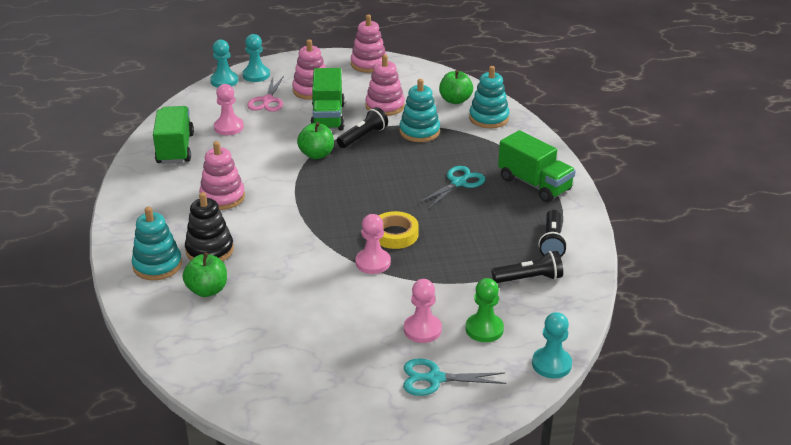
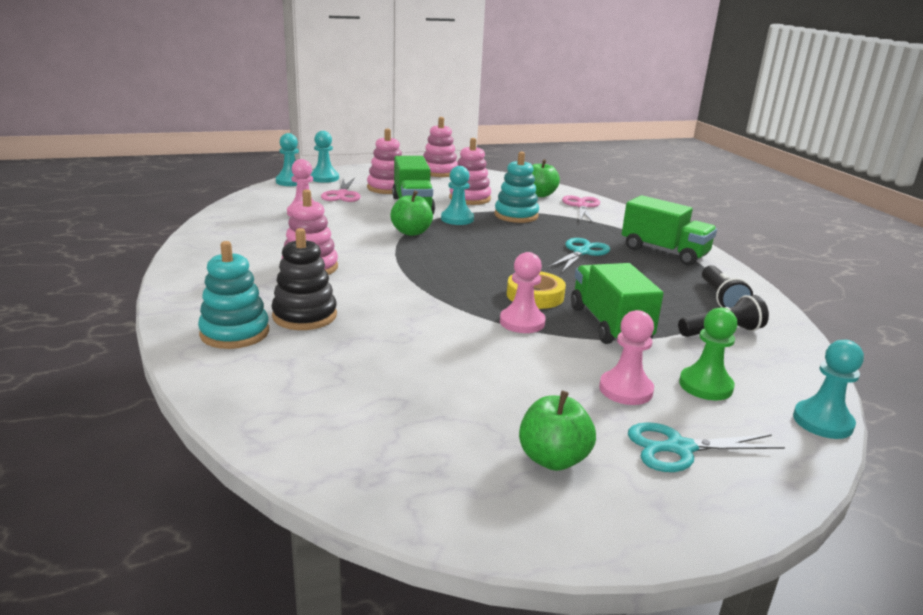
camera: 10 degrees left, 10 degrees down
(175, 149) = (244, 229): green truck -> green truck (609, 324)
(207, 290) = (310, 357): green apple -> green apple (553, 459)
(363, 137) = (457, 219): black flashlight -> turquoise pawn
(489, 118) = (581, 206): turquoise stacking toy -> pink scissors

